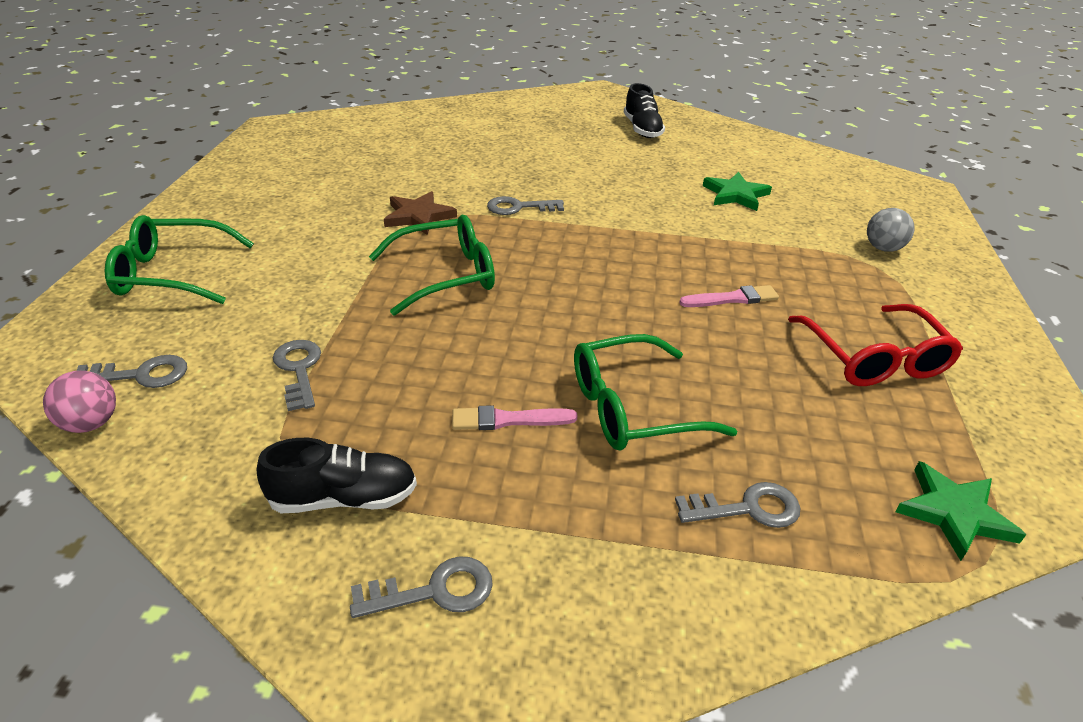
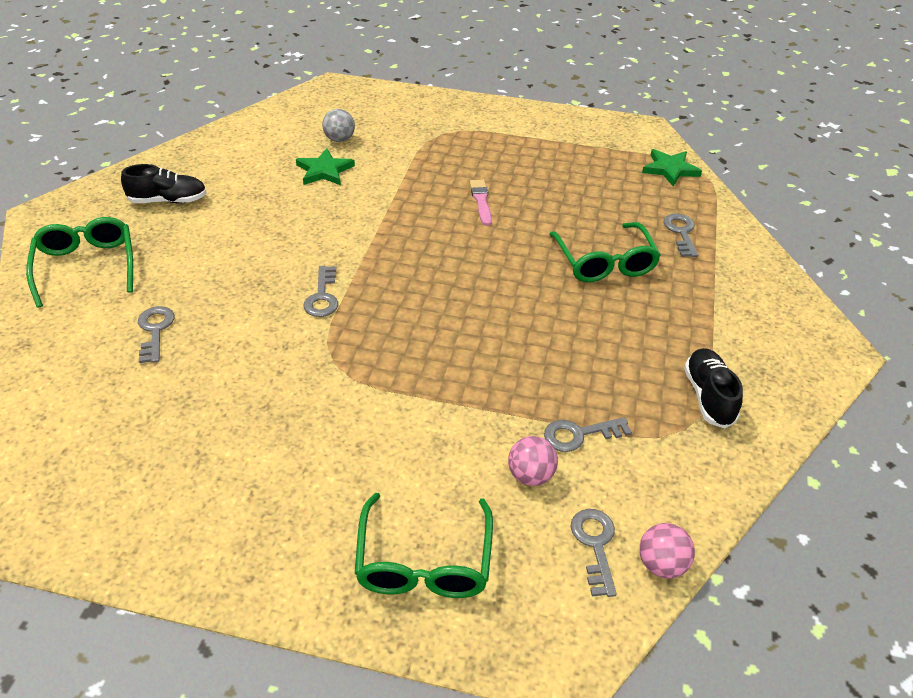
camera: 85 degrees left, 5 degrees up
(249, 333) = (530, 475): none -> pink ball
(418, 216) = (327, 367): brown star -> none
(434, 591) = (767, 354): grey key -> grey key (155, 331)
(445, 275) = (441, 348): green glasses -> green glasses (86, 267)
(509, 420) = (623, 318): pink brush -> none
(874, 358) = (546, 160): red glasses -> none
(883, 248) = (419, 125): grey ball -> grey ball (339, 139)

